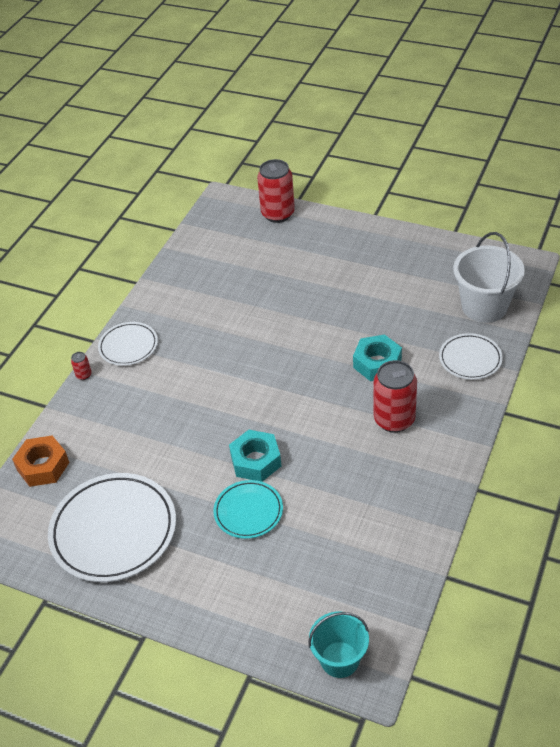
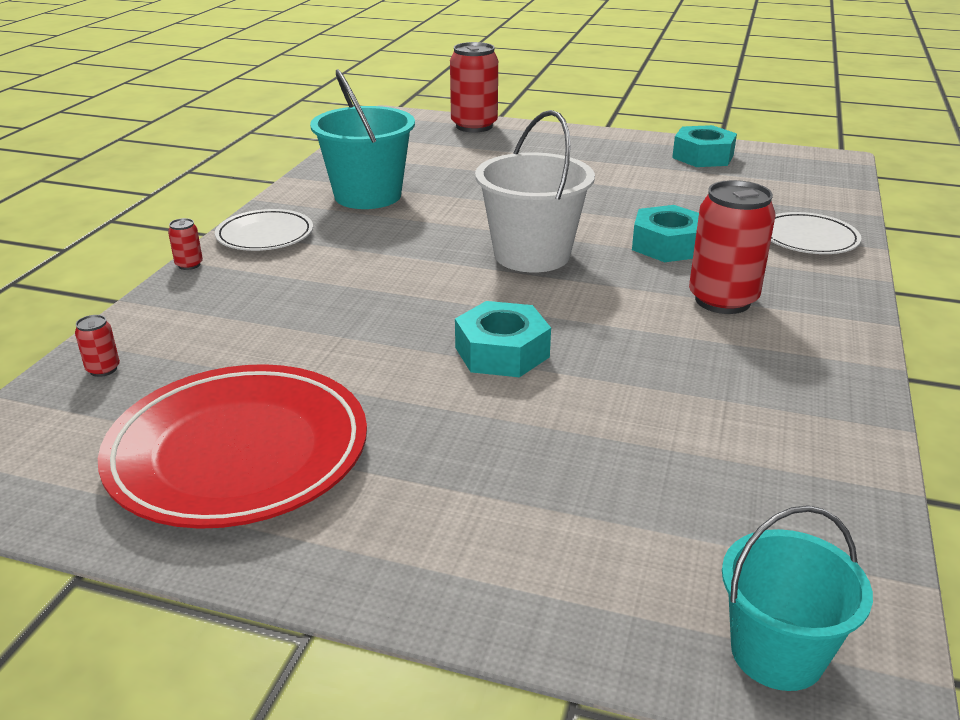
camera: 10 degrees left, 15 degrees down
(43, 466) = (103, 369): orange nut -> red can
(113, 530) = (238, 453): white plate -> red plate
(195, 303) = (368, 196): none -> turquoise bucket
(248, 511) = (504, 417): turquoise plate -> none
(433, 258) = (703, 156): none -> turquoise nut
(484, 306) = (799, 193): white bucket -> white bucket (532, 255)

